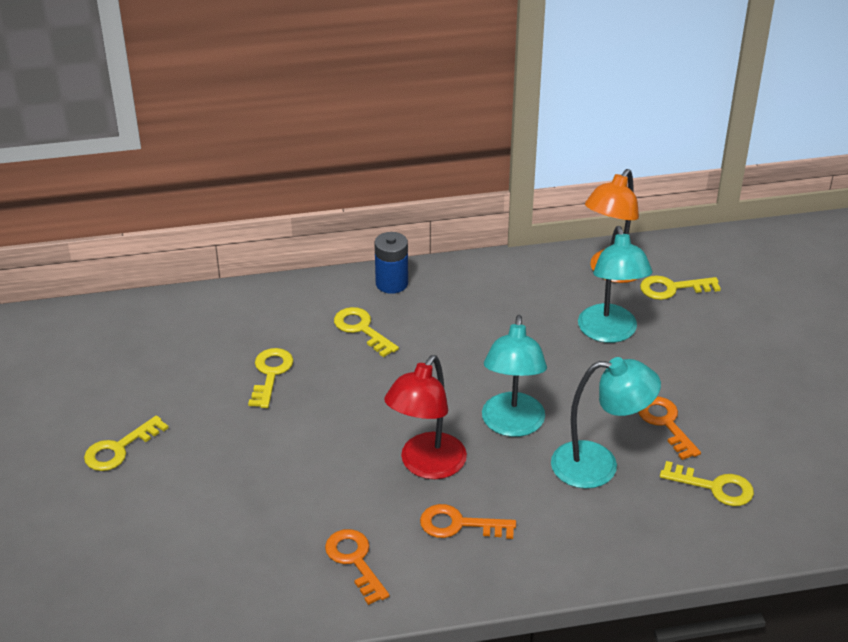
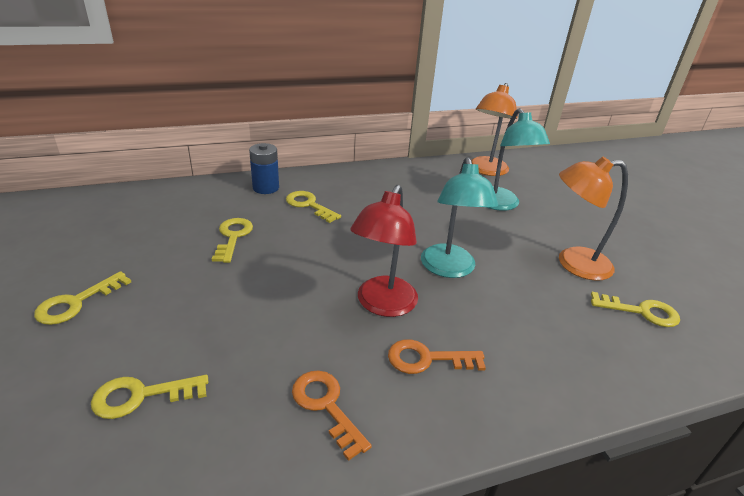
camera: 10 degrees left, 5 degrees down
(391, 283) = (328, 177): blue battery -> blue battery (266, 188)
(599, 465) = (535, 298): turquoise lamp -> none
(665, 423) = (573, 263): orange key -> orange lamp
(672, 288) = (531, 179): yellow key -> yellow key (141, 396)

